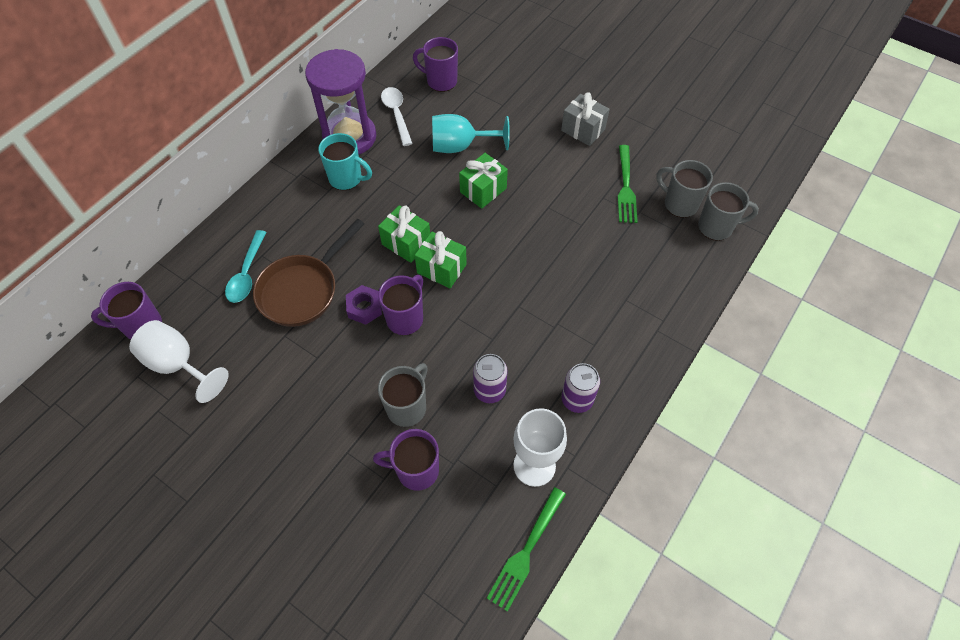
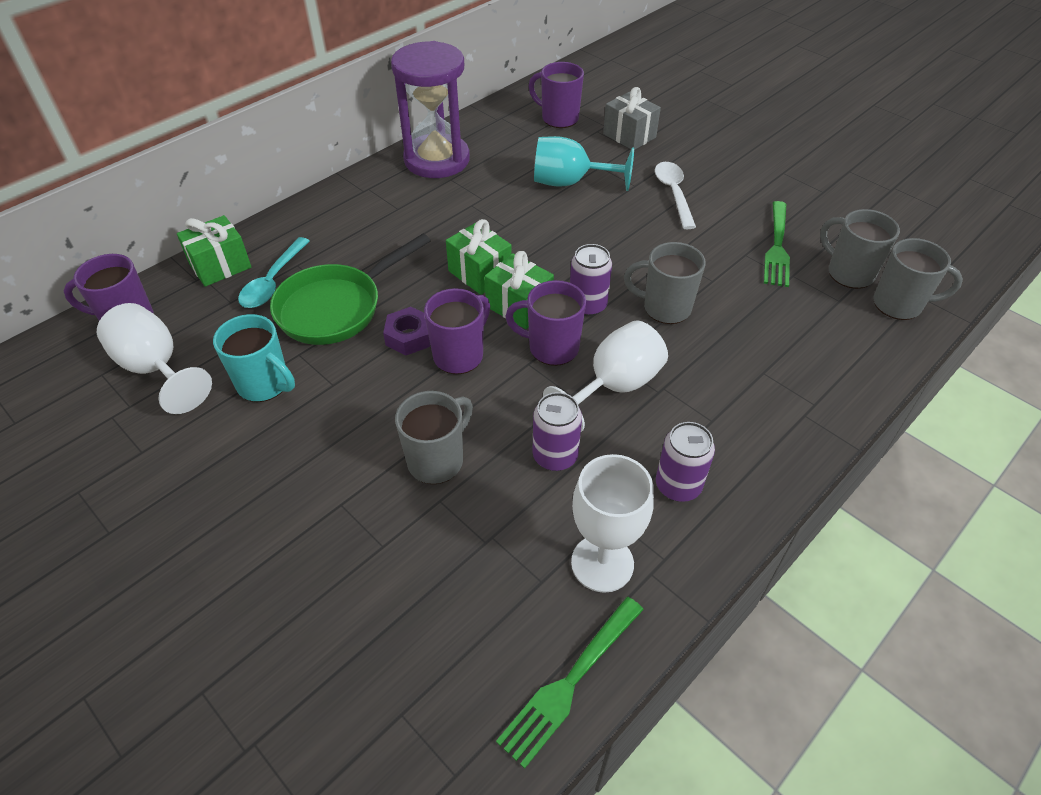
camera: 10 degrees right, 10 degrees down
(303, 290) = (336, 307): brown pan -> green pan
(346, 179) = (422, 199): turquoise mug -> turquoise mug (264, 384)
(396, 114) = (498, 144): white spoon -> white spoon (673, 193)
(416, 470) = (430, 542): purple mug -> purple mug (551, 348)
(483, 190) = (589, 229): green gift -> green gift (220, 266)
(492, 260) = (587, 305): none -> purple can
(522, 328) = (614, 387): none -> white goblet
(549, 254) = (665, 308): none -> grey mug
(583, 130) = (728, 182): grey gift -> grey gift (629, 136)

